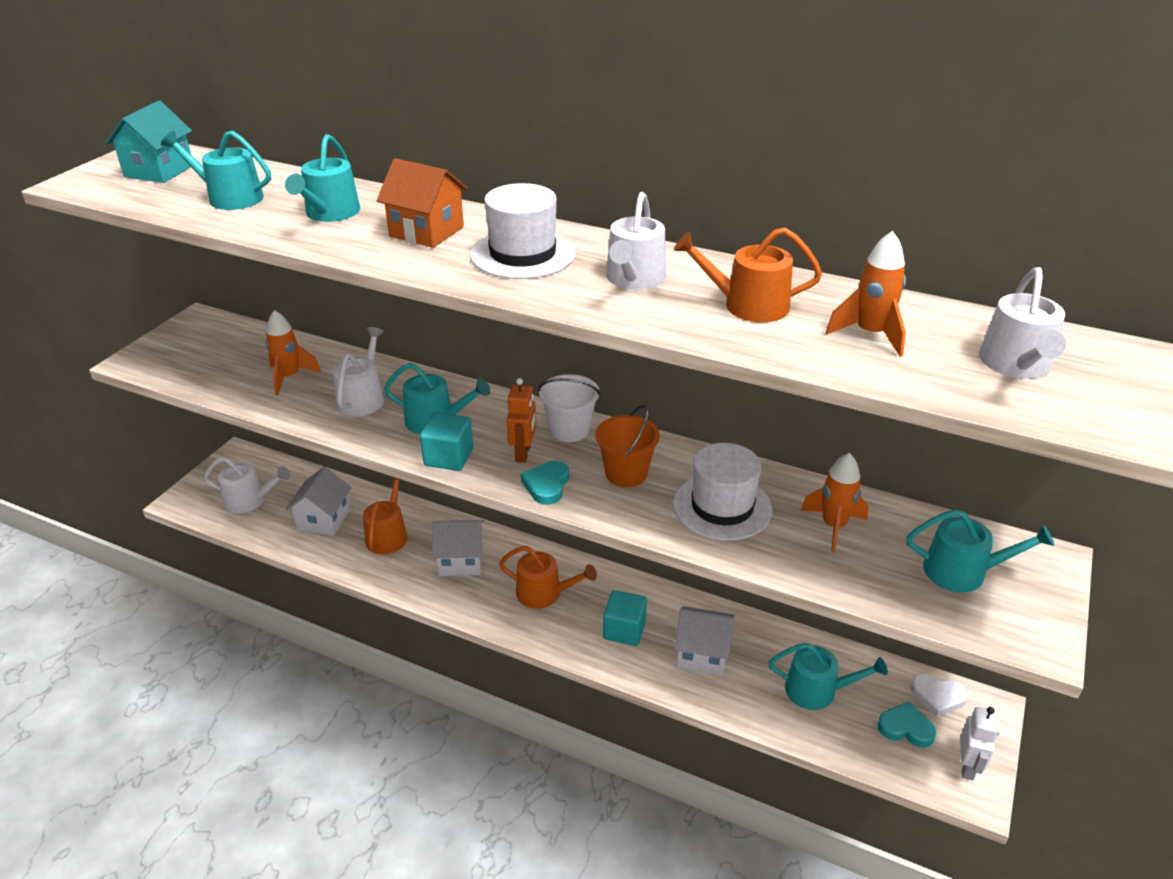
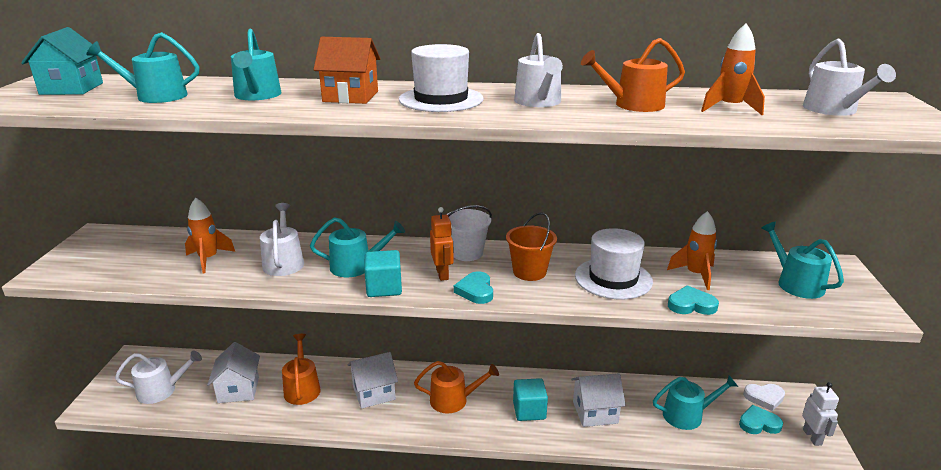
camera: 20 degrees left, 10 degrees down
(793, 568) = (691, 305): none -> turquoise heart
(962, 571) = (796, 283): turquoise watering can -> turquoise watering can turned 105 degrees counterclockwise

